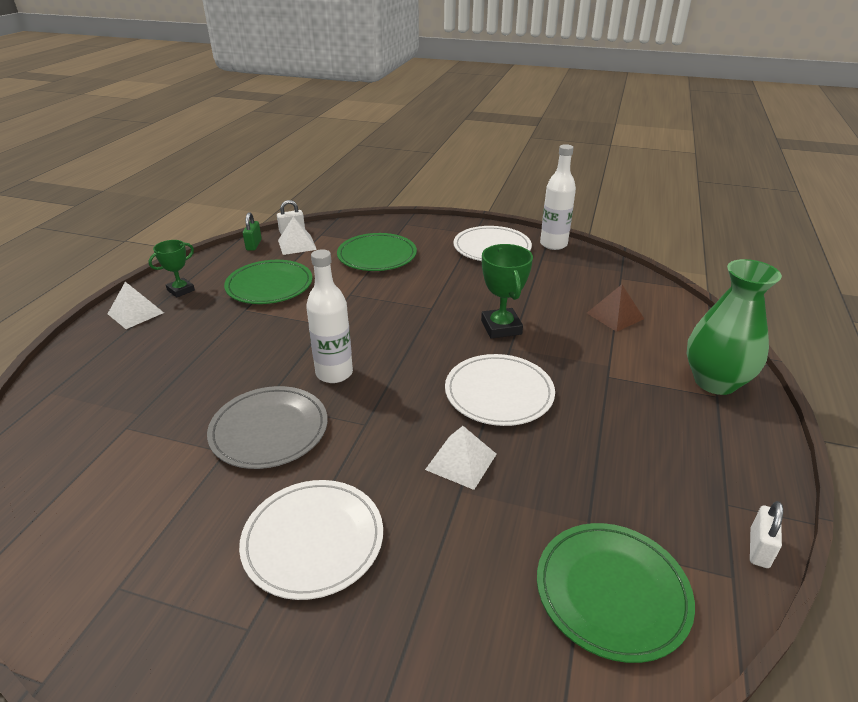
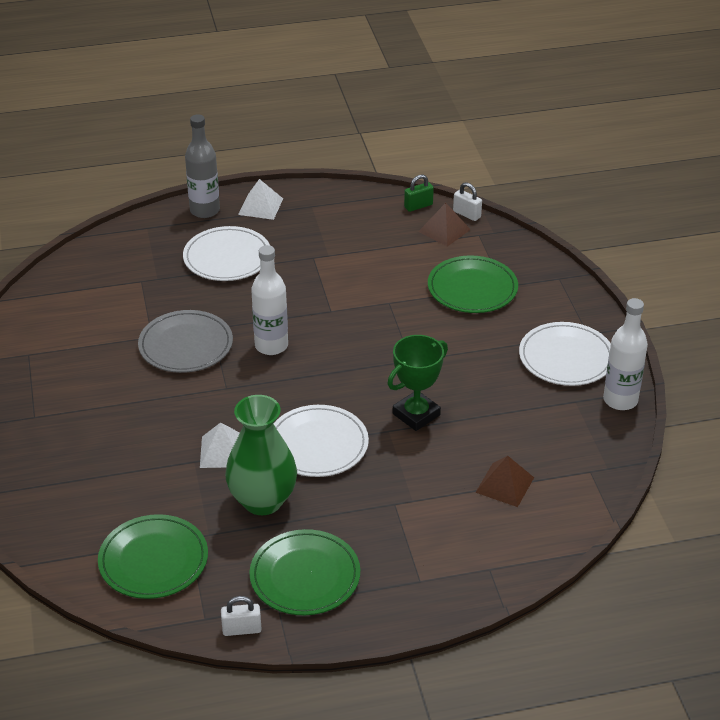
camera: 60 degrees right, 5 degrees up
(88, 346) = (205, 210): none -> grey bottle
(181, 290) = (310, 209): green trophy -> none
(269, 285) = (360, 251): green plate -> green plate (305, 576)
(297, 244) = (444, 230): white pyramid -> brown pyramid
(313, 540) = (107, 412): white plate -> white plate (227, 257)
(715, 382) = (442, 576): green vase -> green vase (262, 501)

